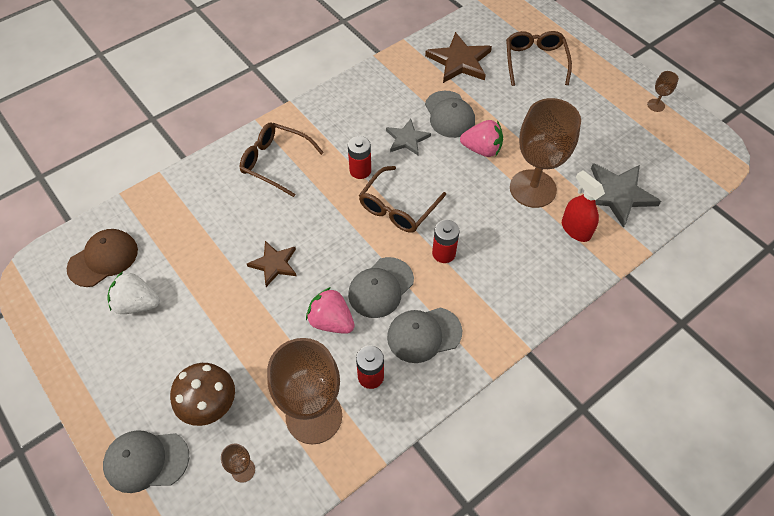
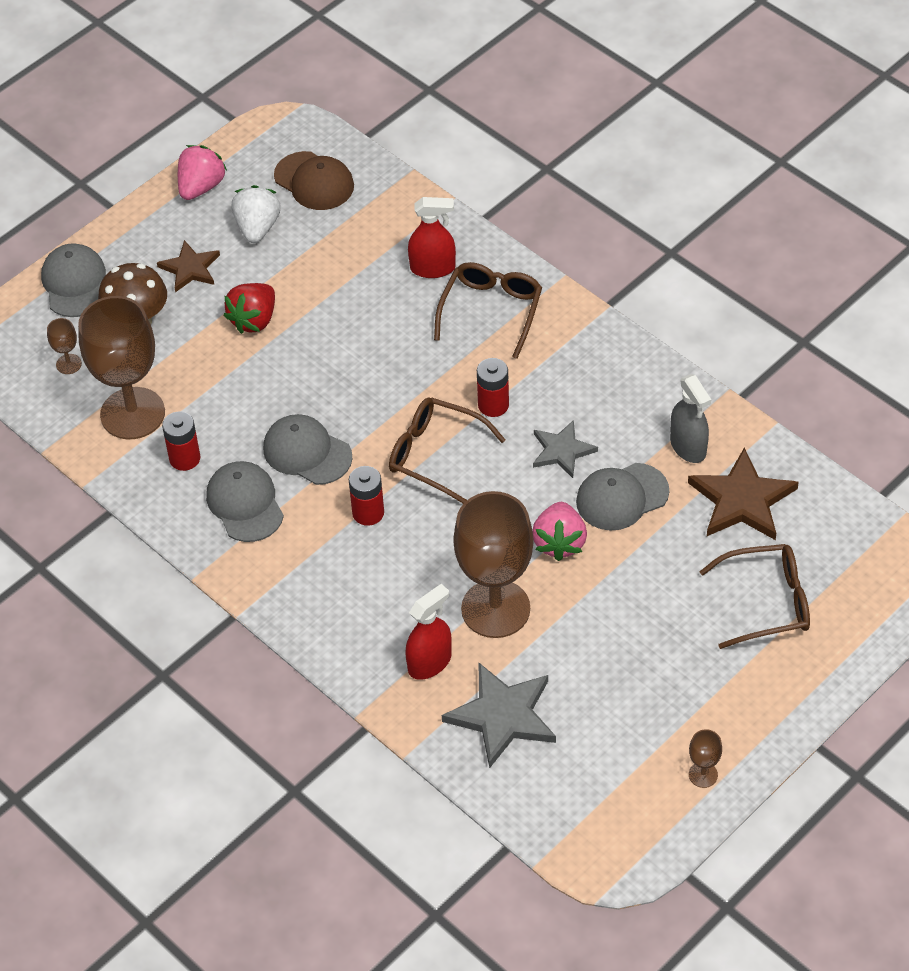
camera: 85 degrees right, 5 degrees down
(223, 191) = (433, 268): none -> red spray bottle
(237, 314) = (254, 320): none -> red strawberry
(274, 264) = (328, 341): brown star -> brown star (190, 268)
(331, 321) = (254, 410): pink strawberry -> pink strawberry (201, 187)
(415, 79) = (688, 447): none -> grey spray bottle

